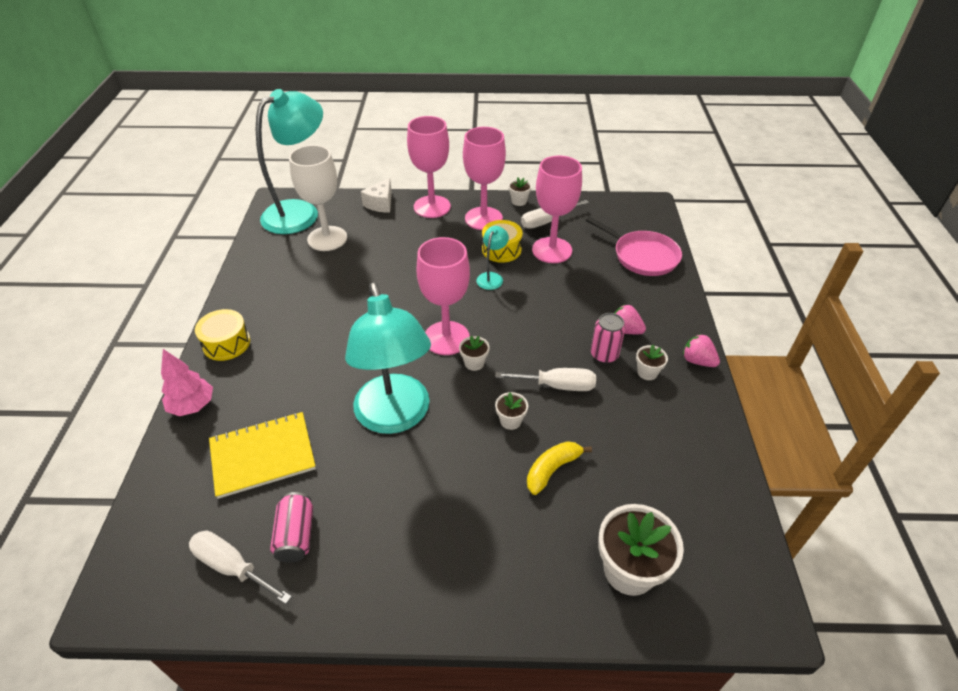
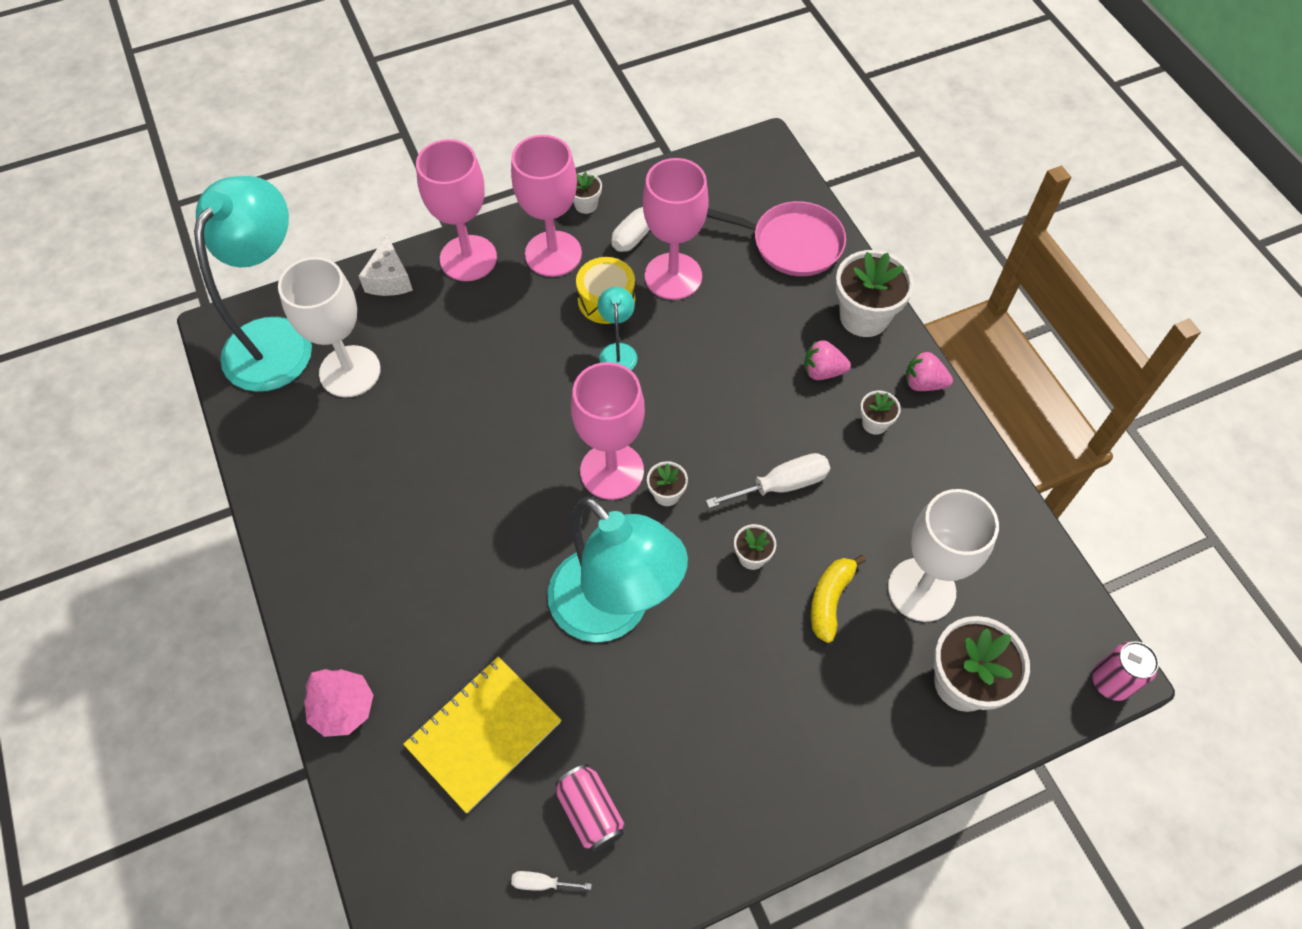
camera: 25 degrees left, 15 degrees up
(226, 343) = (323, 599): yellow drum -> none
(232, 567) = (541, 883): white screwdriver -> white screwdriver, size x0.52
(604, 355) = (815, 418): pink can -> pink can (1111, 681)
(628, 490) = (921, 590): none -> white goblet
(672, 309) = (864, 317): none -> white flower pot

